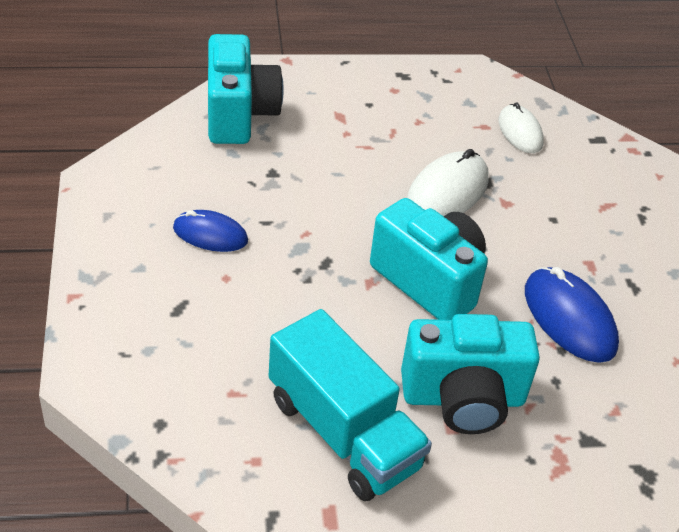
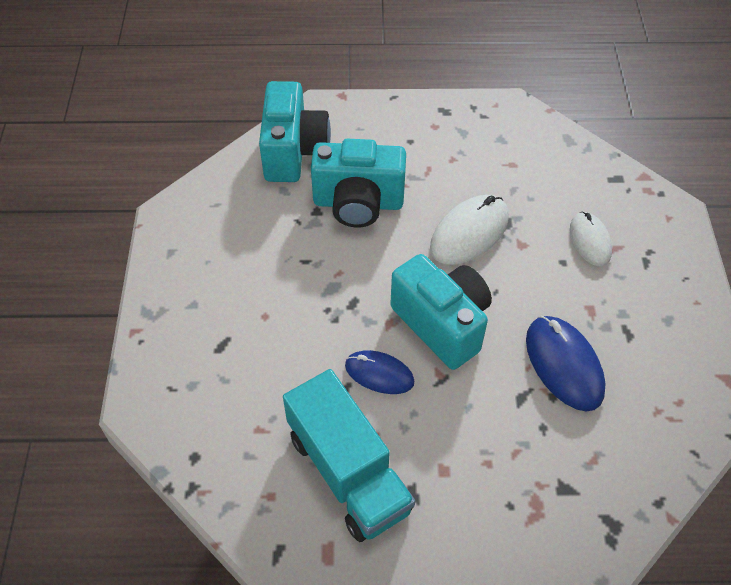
camera: 10 degrees right, 10 degrees up
(210, 234) = (256, 273): blue mouse -> blue mouse (379, 374)
(463, 398) = (457, 442): turquoise camera -> turquoise camera (358, 203)
(520, 132) = (544, 170): white mouse -> white mouse (590, 241)

